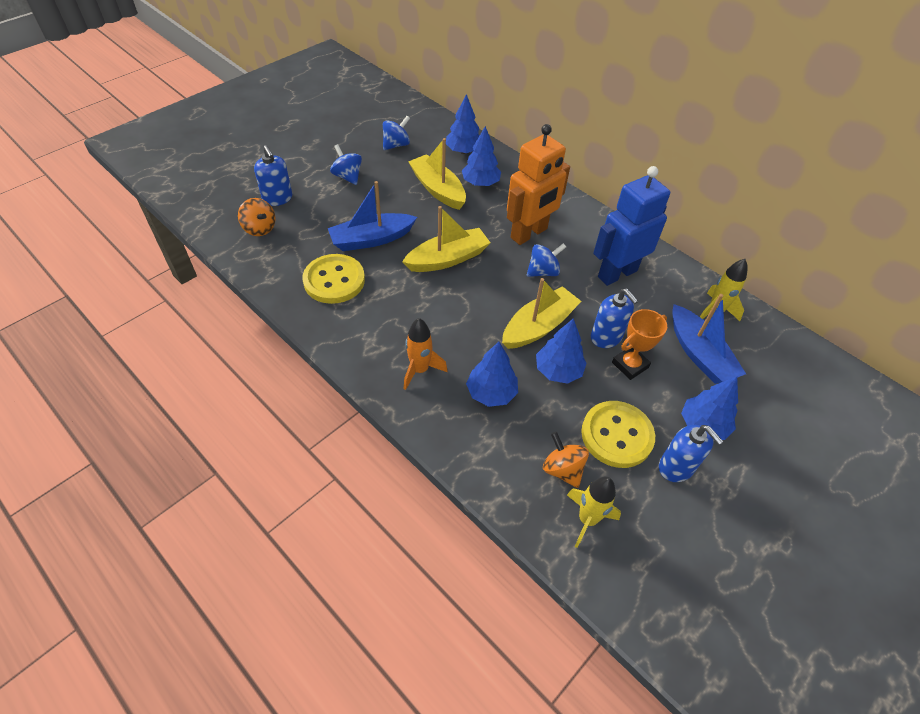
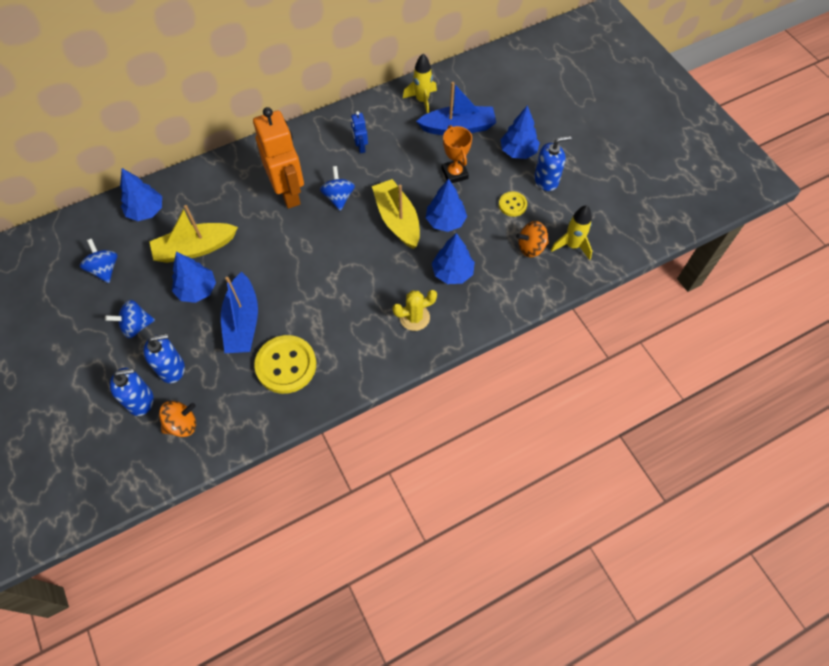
camera: 70 degrees left, 10 degrees up
(420, 370) = (414, 317): orange rocket -> yellow cactus
(447, 259) = (294, 265): yellow boat -> none
(480, 183) = (202, 210): blue tree -> blue tree (197, 290)
(606, 337) = (423, 178): blue soap dispenser -> blue soap dispenser (172, 369)
(617, 273) = (360, 147): blue robot -> blue robot, size x0.44
(617, 435) = (512, 205): yellow button -> yellow button, size x0.52

